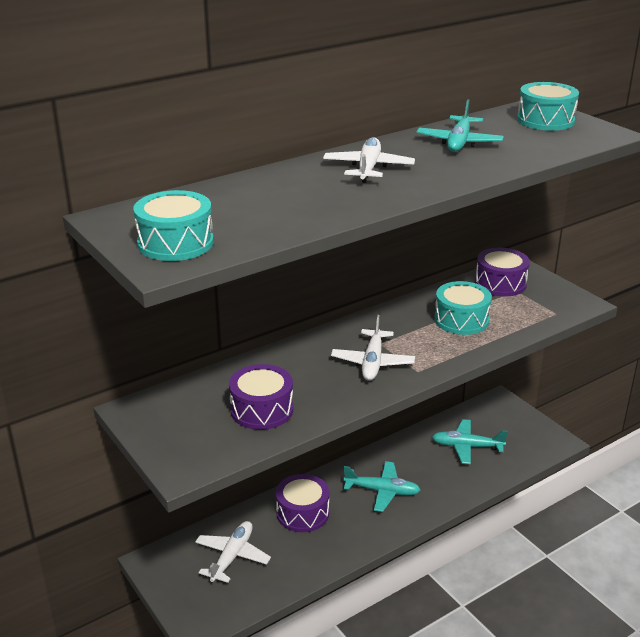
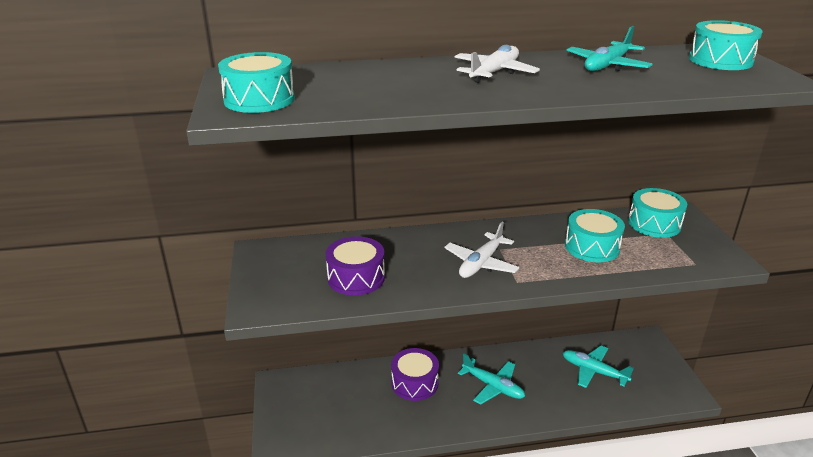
camera: 25 degrees right, 0 degrees up
(232, 556) = (338, 399): white plane -> none
(500, 283) = (654, 224): purple drum -> turquoise drum

